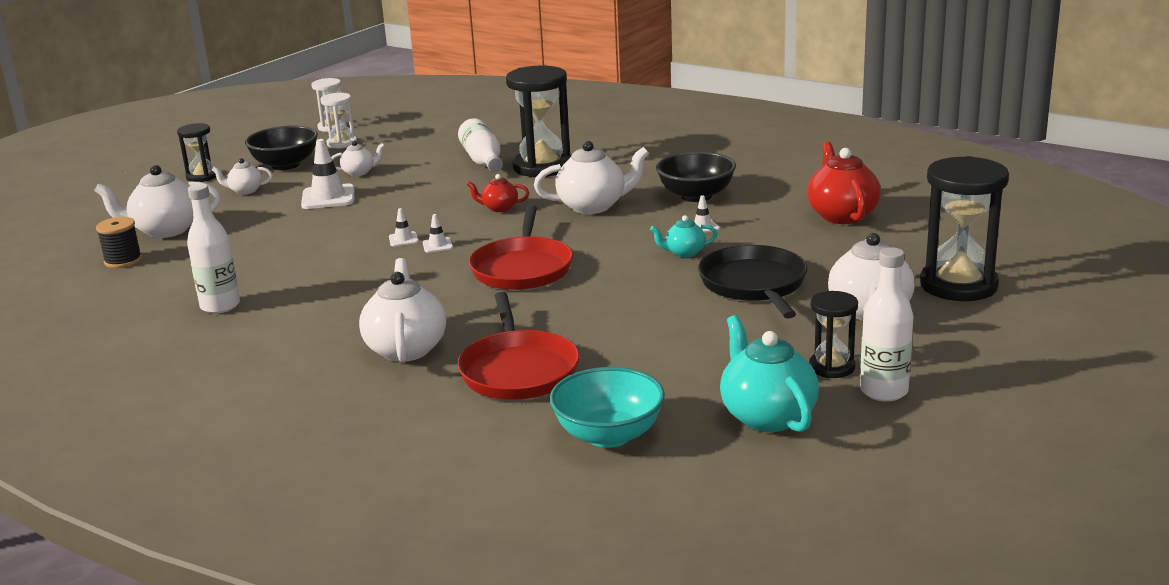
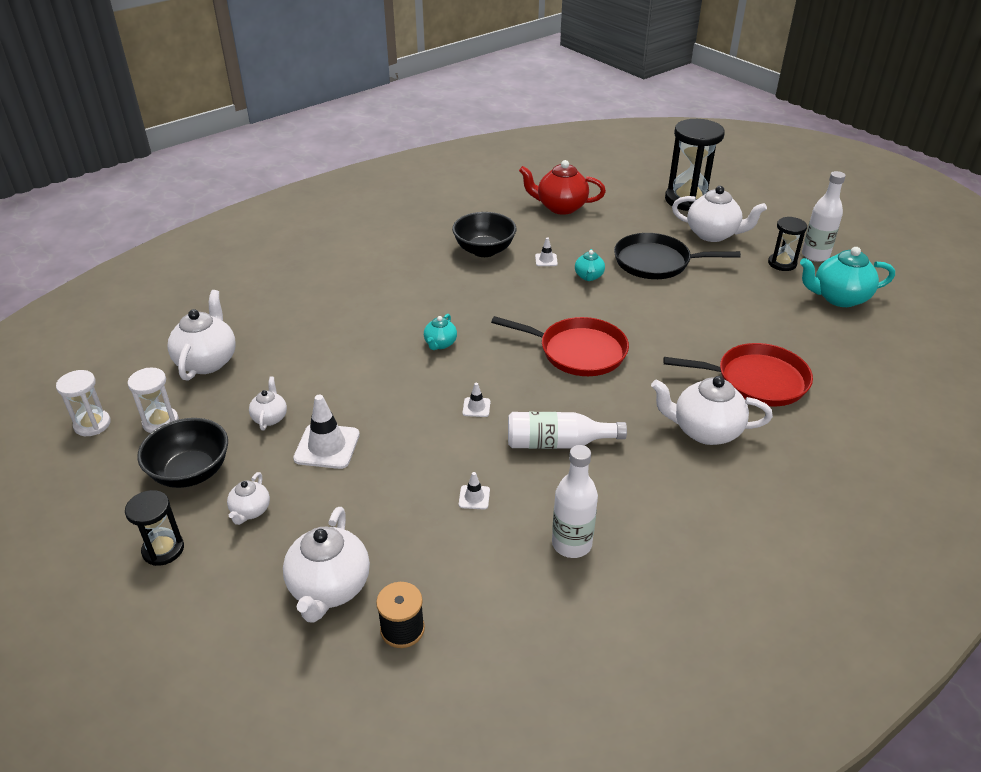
camera: 75 degrees left, 15 degrees up
(437, 245) = (503, 389): white traffic cone -> white traffic cone (474, 497)
(483, 160) = (310, 336): white bottle -> white bottle (557, 443)
(499, 208) = (440, 344): red teapot -> turquoise teapot
(542, 167) = (358, 306): black hourglass -> none
(593, 206) = (471, 298): white teapot -> white teapot (207, 361)
(608, 435) = (855, 358): turquoise bowl -> none

